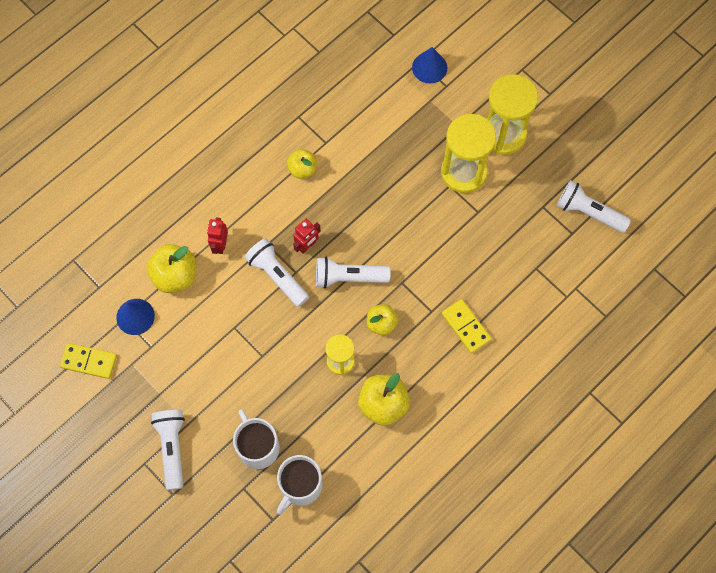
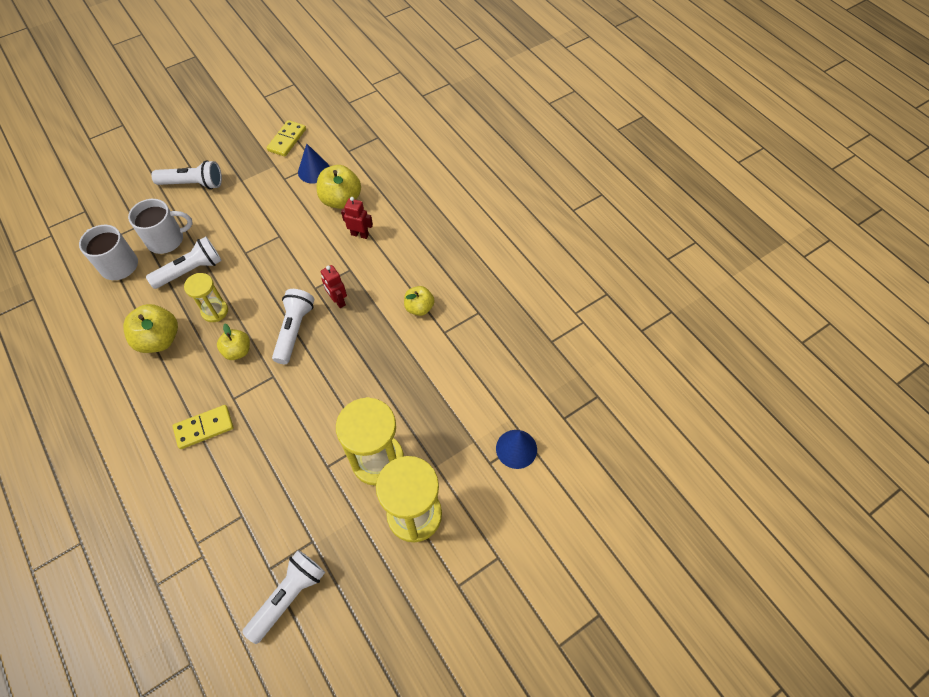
camera: 100 degrees right, 10 degrees down
(277, 276) = (316, 273): white flashlight -> white flashlight (191, 270)

